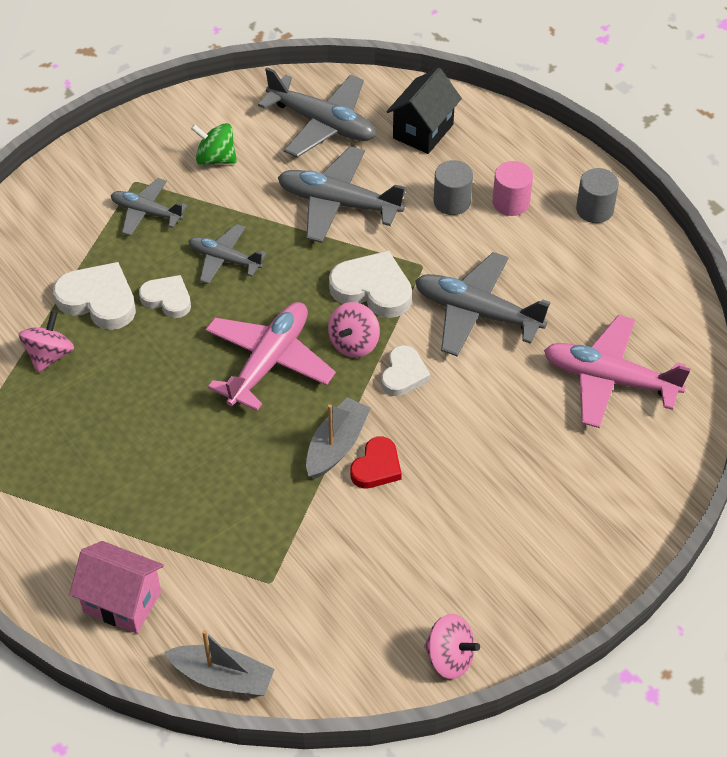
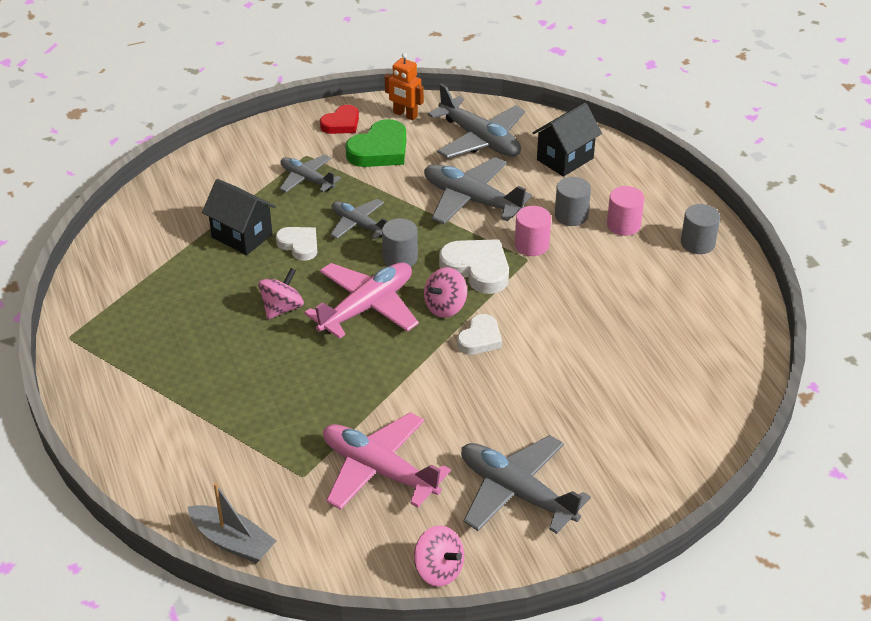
camera: 15 degrees right, 10 degrees down
(49, 355) = (185, 268): pink spinning top -> pink spinning top (282, 308)
(98, 300) = (242, 236): white heart -> black house
(122, 602) = (171, 464): pink house -> none
(216, 158) = (380, 150): green spinning top -> green heart
(228, 107) = (405, 115): none -> orange robot
(284, 292) = (400, 258): none -> grey cylinder
(336, 445) = (400, 382): grey boat -> none
(376, 467) = (429, 405): red heart -> red heart (341, 123)
(421, 247) = (531, 245): none -> pink cylinder
(477, 313) = (563, 303): grey plane -> grey plane (516, 492)
(609, 379) = (665, 377): pink plane -> pink plane (379, 470)

